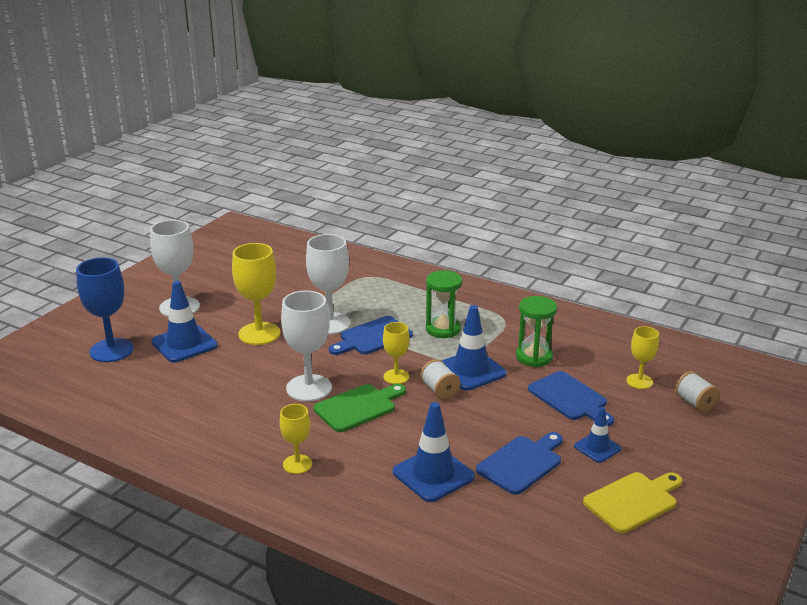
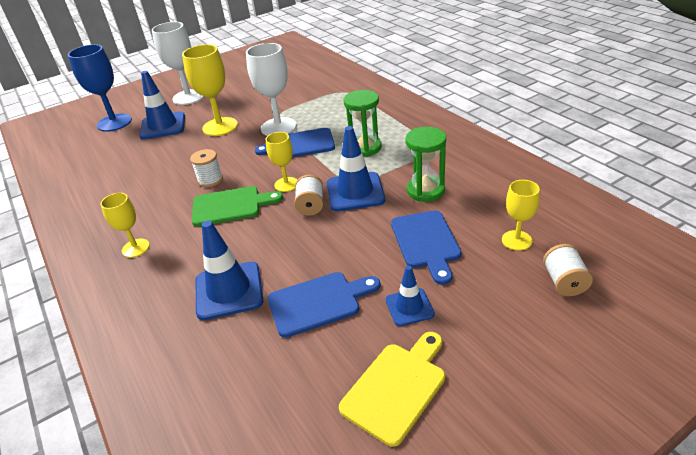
camera: 30 degrees right, 10 degrees up
(309, 388) = (210, 180): white goblet -> white spool
(633, 501) = (397, 388): yellow cutting board -> yellow cutting board turned 45 degrees counterclockwise

